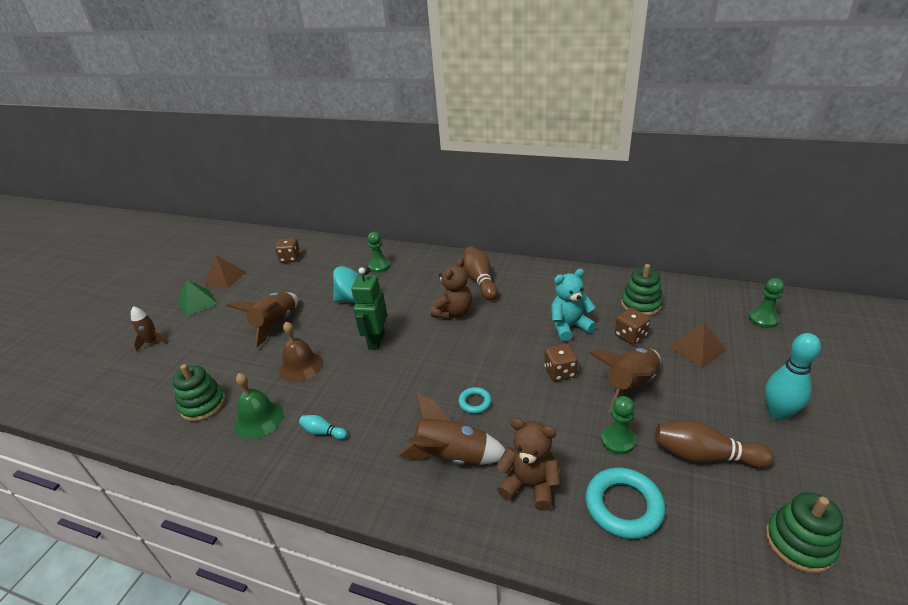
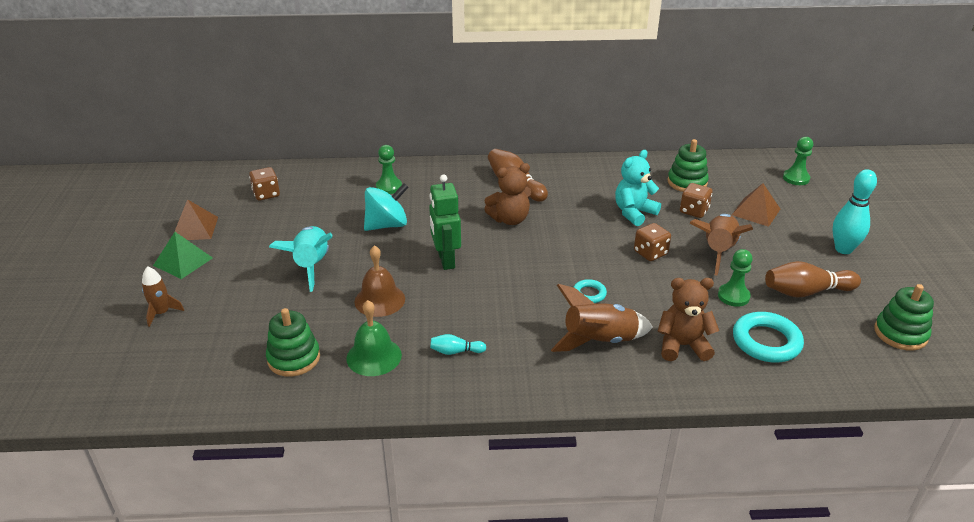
camera: 25 degrees left, 0 degrees up
(276, 324) = (311, 266): brown rocket -> turquoise rocket
(454, 312) = (510, 219): brown teddy bear -> brown teddy bear turned 60 degrees clockwise

